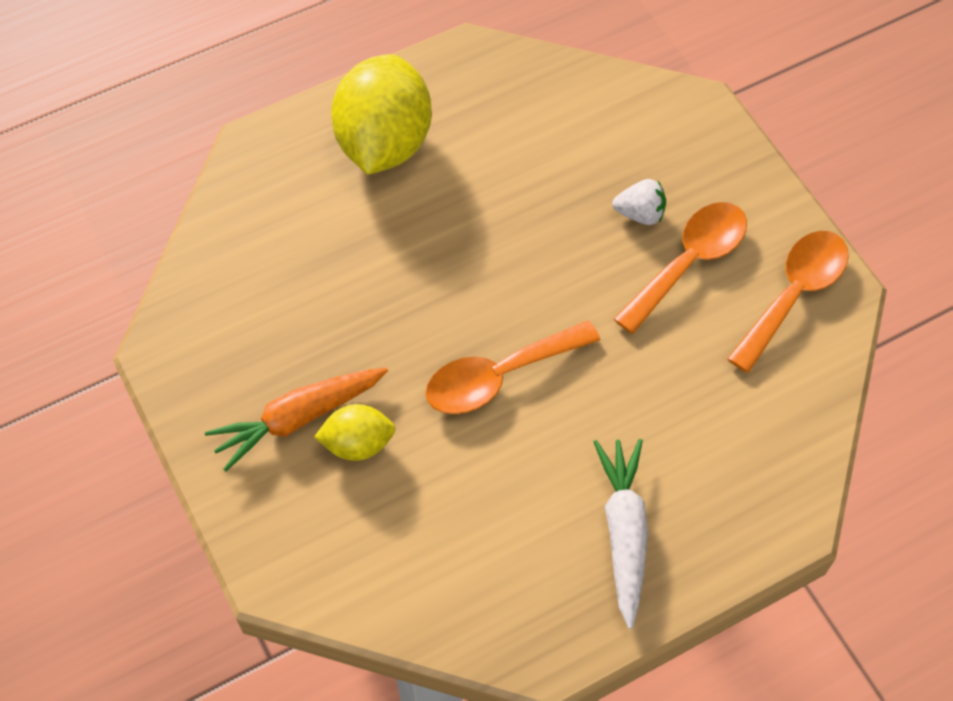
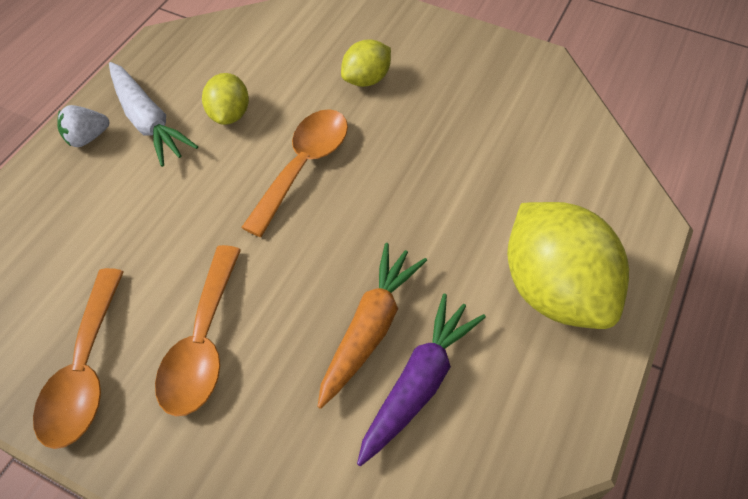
camera: 145 degrees right, 5 degrees down
(297, 419) = (417, 72): orange carrot -> orange carrot (370, 328)
(532, 487) = (229, 114): none -> yellow lemon
(543, 142) = (419, 383): none -> purple carrot
(640, 213) = (276, 364): white strawberry -> white strawberry (87, 138)

